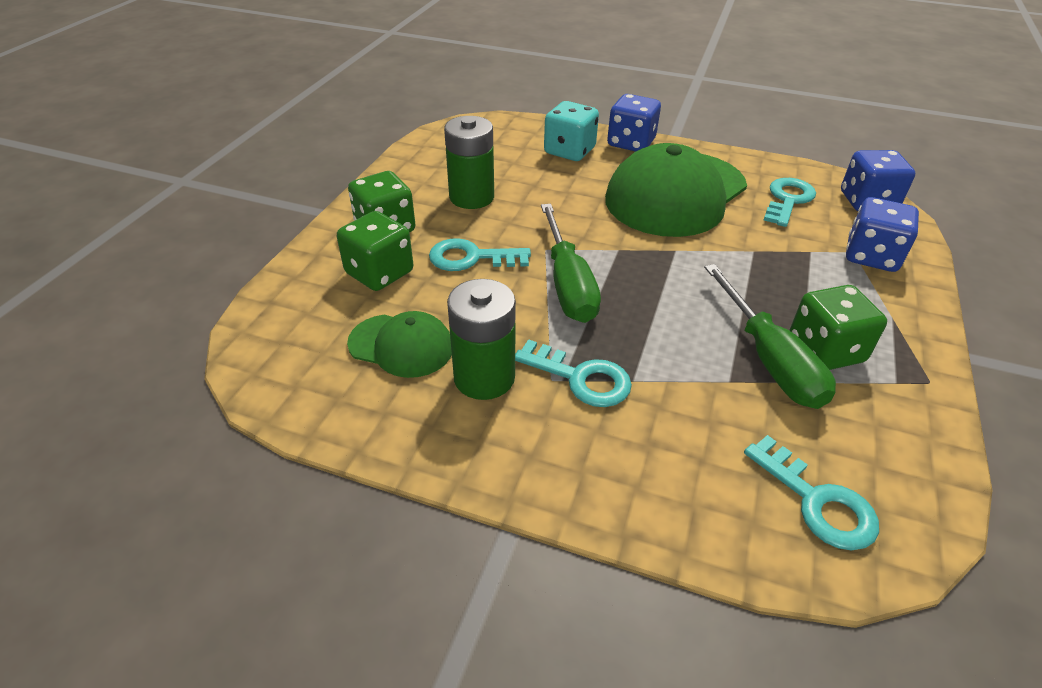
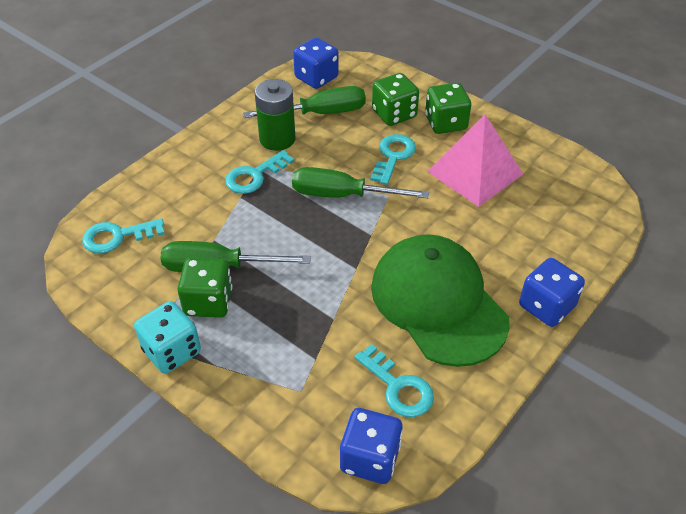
camera: 110 degrees right, 5 degrees up
(401, 345) = (320, 113): green cap -> green screwdriver
(471, 197) = (475, 172): green battery -> pink pyramid
(569, 151) = (539, 253): turquoise dice -> turquoise dice (172, 351)
(871, 256) = (288, 401): blue dice -> blue dice (316, 77)

